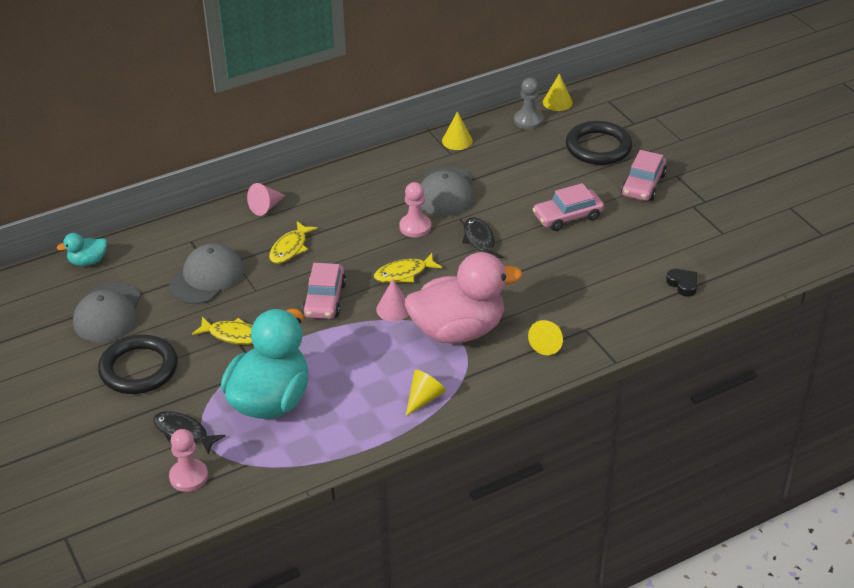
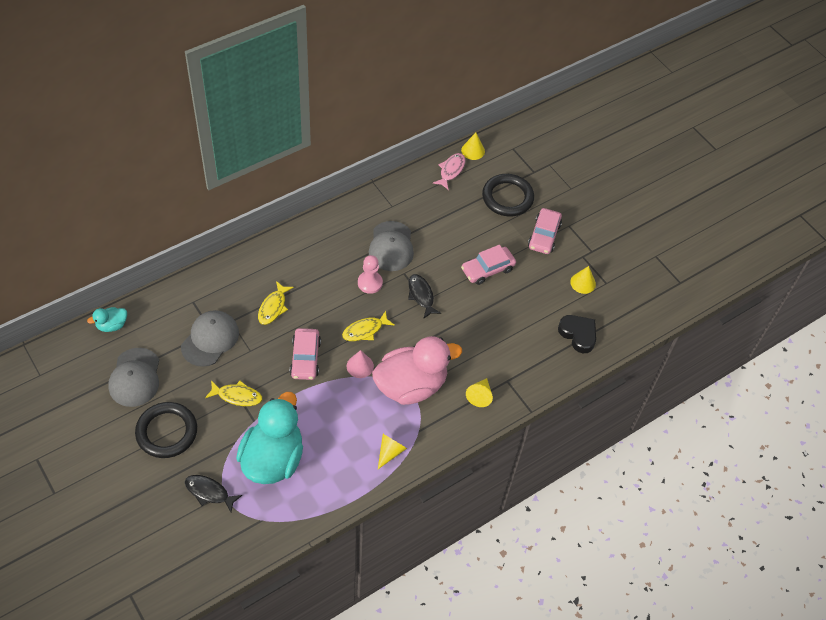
camera: 10 degrees left, 15 degrees up
(188, 477) = (218, 534): pink pawn -> none
(266, 207) = (249, 265): pink cone -> none
(457, 140) = (396, 192): yellow cone -> yellow cone (583, 283)
(528, 121) = (451, 171): grey pawn -> pink fish
(683, 284) = (578, 335): black heart -> black heart, size x1.58

